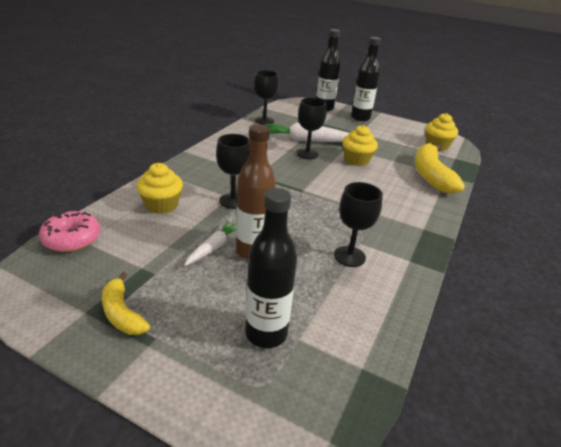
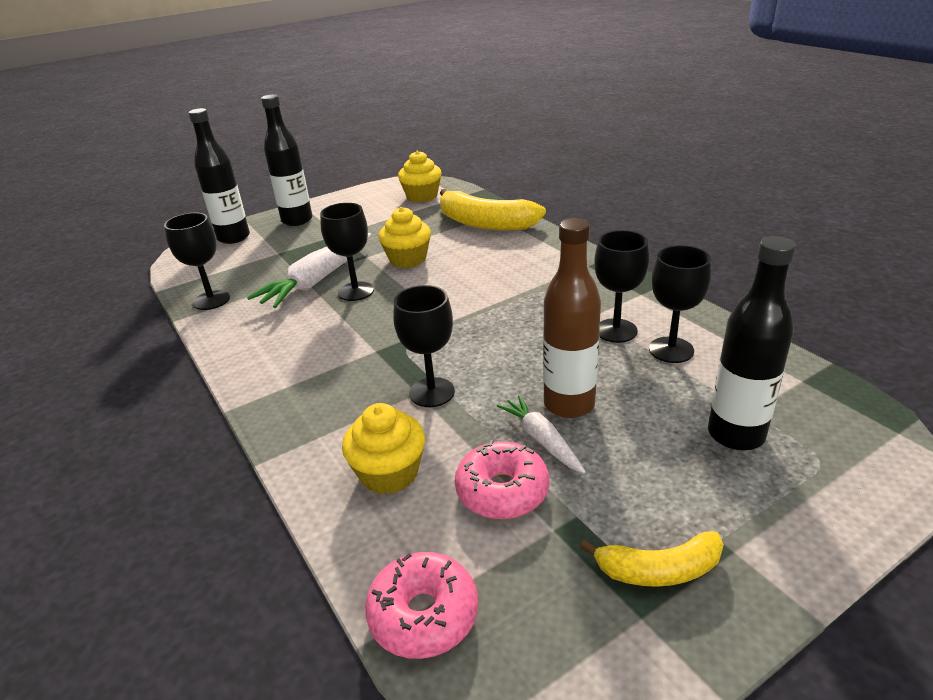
camera: 55 degrees left, 0 degrees up
(164, 243) = (502, 491): none -> pink donut
(347, 287) = (671, 350): none -> black goblet

